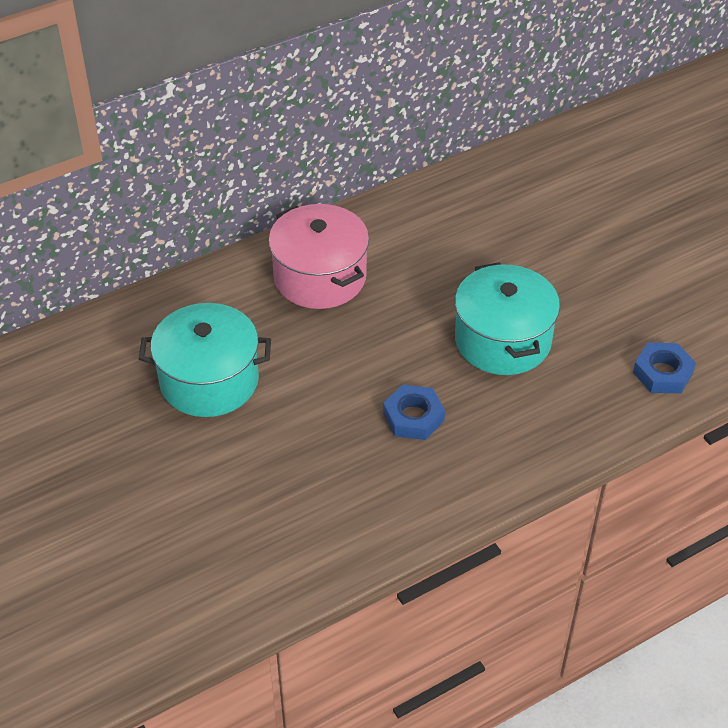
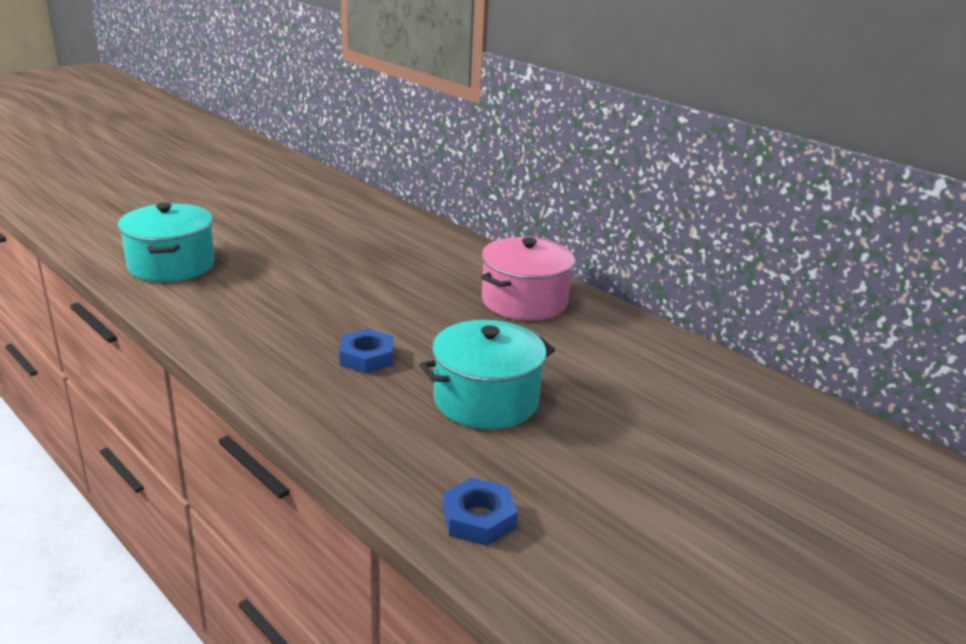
camera: 75 degrees right, 20 degrees down
(209, 380) = (385, 268): turquoise pot -> turquoise pot (171, 265)

